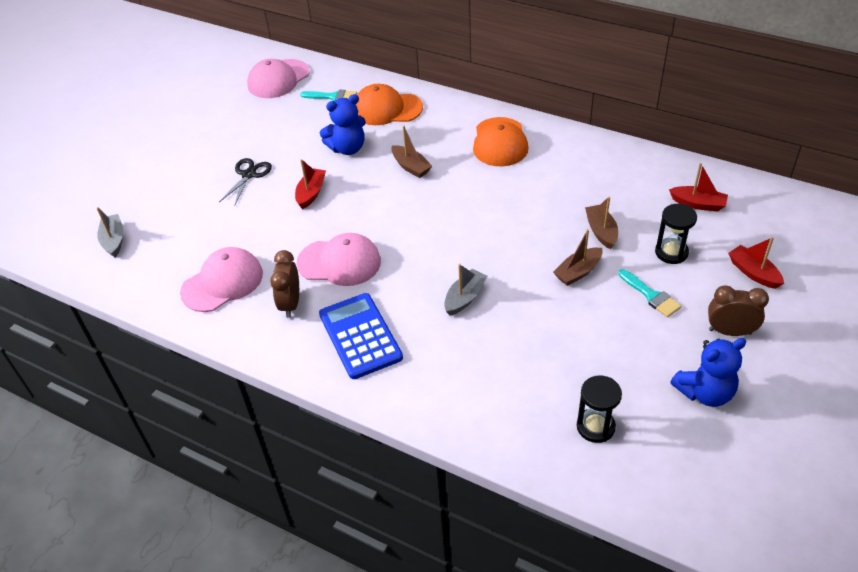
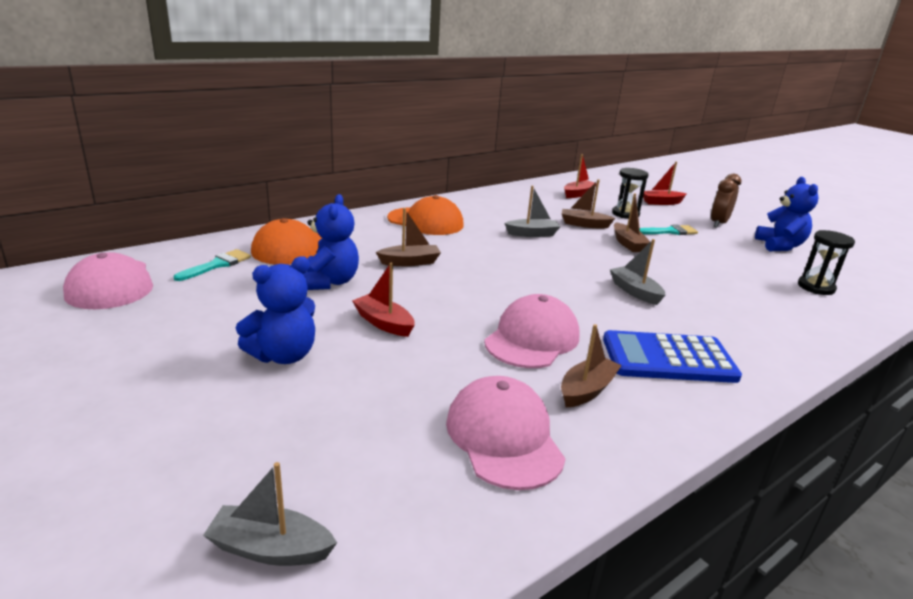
camera: 70 degrees left, 20 degrees down
(249, 174) = (283, 355): black scissors -> blue teddy bear
(290, 304) = (587, 390): brown clock -> brown boat
(537, 207) = (532, 234): none -> grey boat

